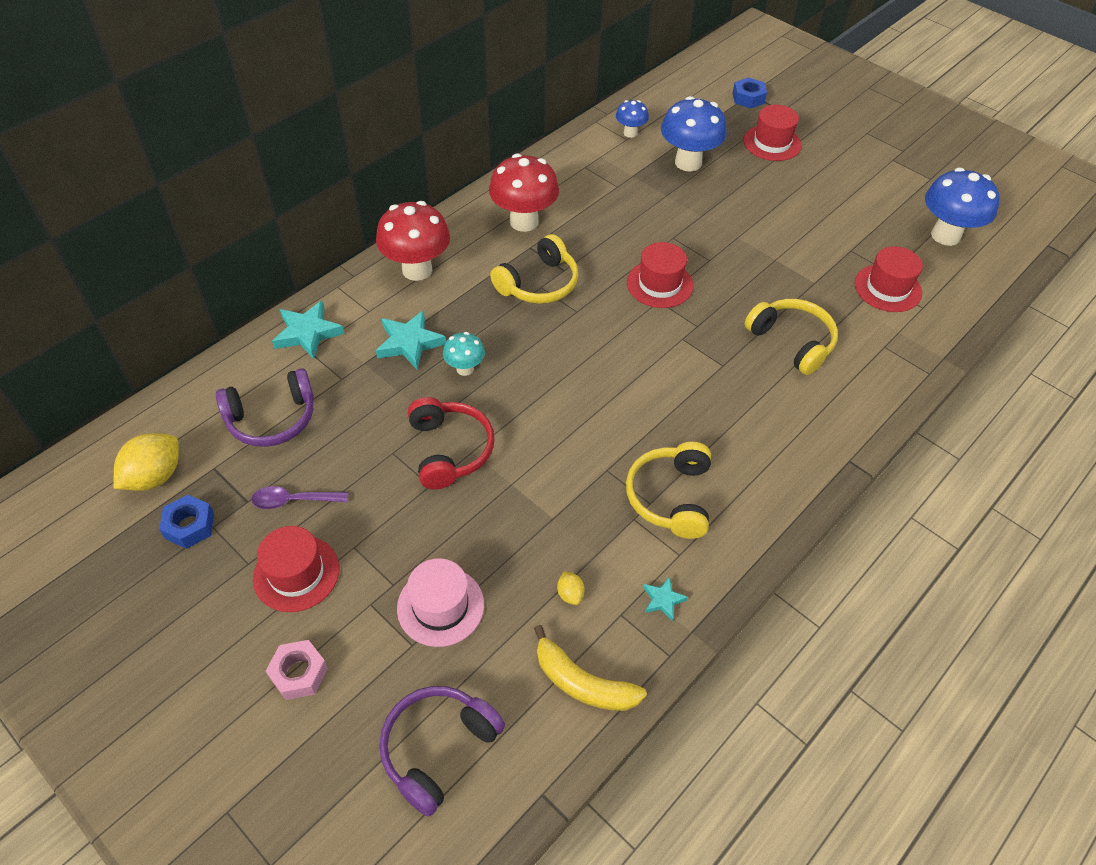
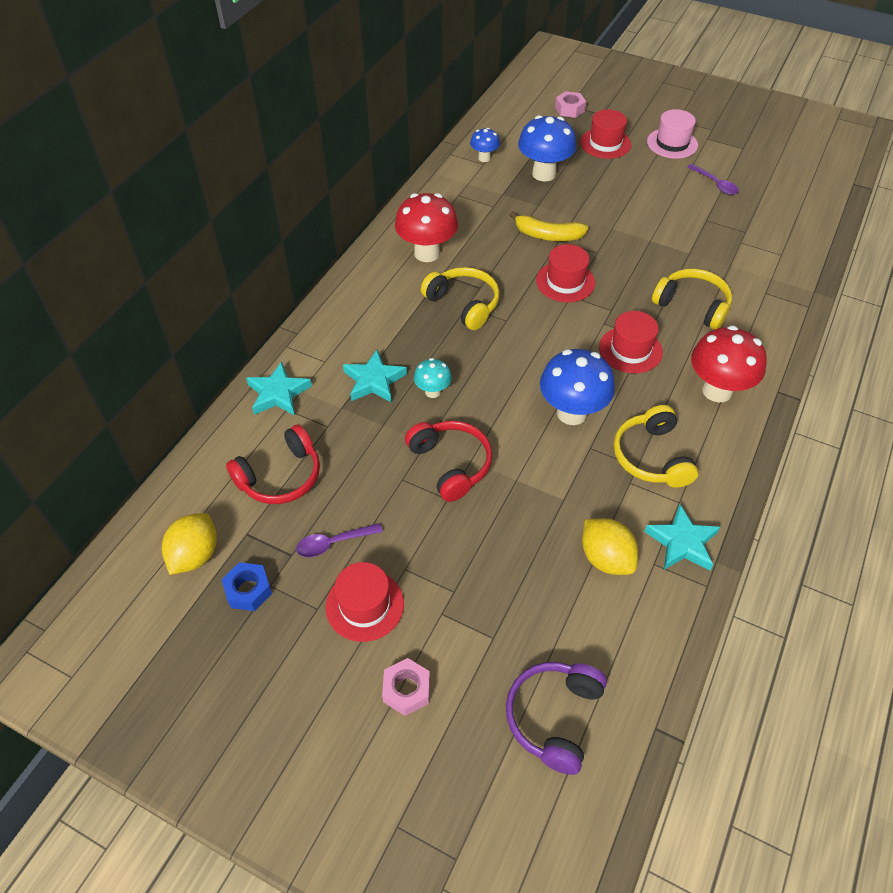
camera: 15 degrees left, 0 degrees up
(272, 419) = (281, 477): purple headphones -> red headphones
(417, 270) = (352, 315): red mushroom -> red mushroom (717, 390)
(440, 606) = (502, 598): pink hat -> pink hat (672, 143)
(539, 284) = (464, 304): yellow headphones -> yellow headphones turned 75 degrees counterclockwise
(570, 594) = (605, 558): yellow lemon -> yellow lemon, size x2.11
(582, 683) = (648, 628): yellow banana -> yellow banana (548, 235)
(663, 600) = (682, 542): turquoise star -> turquoise star, size x1.86
(748, 98) = (569, 109): blue nut -> pink nut
(879, 212) = (715, 184): none -> purple spoon
(887, 288) = (748, 245): red hat -> red hat (630, 350)
(945, 235) = (774, 192): blue mushroom -> blue mushroom (572, 413)

